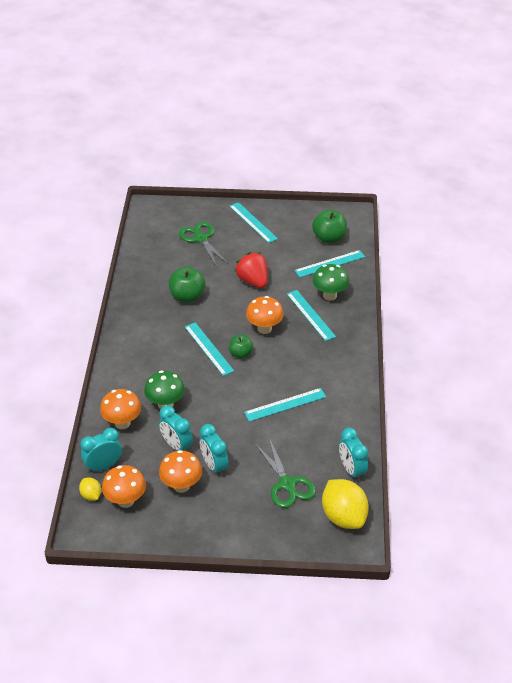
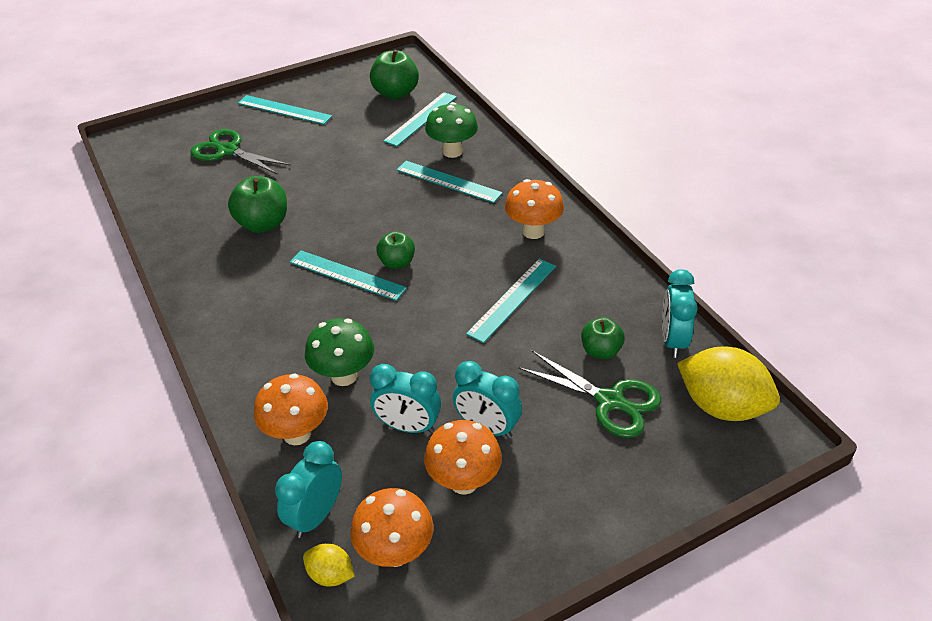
camera: 30 degrees left, 0 degrees up
(253, 281) = (340, 172): red strawberry -> none
(264, 329) = (403, 220): orange mushroom -> orange mushroom (533, 231)
(307, 456) = (601, 351): none -> green apple
(351, 470) = (673, 340): turquoise clock -> turquoise clock turned 60 degrees clockwise

